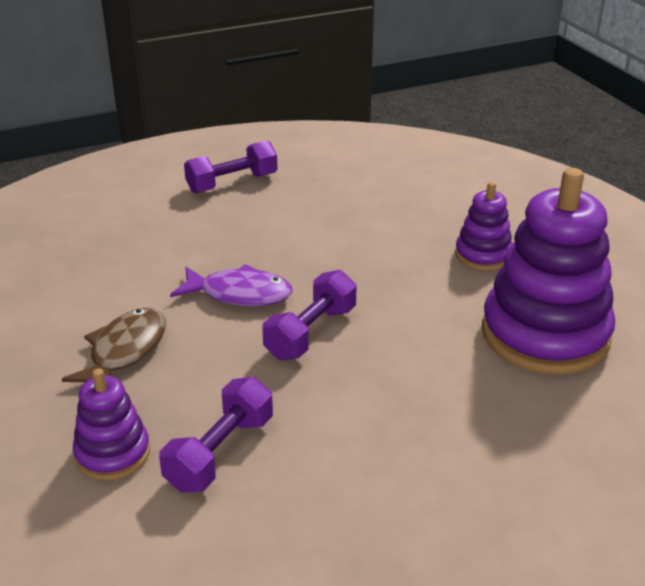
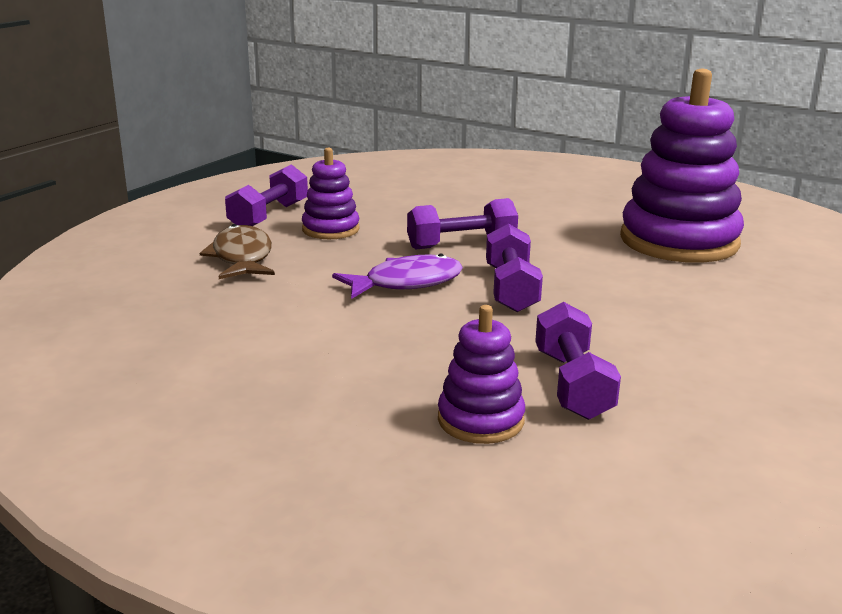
camera: 35 degrees left, 10 degrees down
(124, 351) = (366, 350): brown fish -> brown fish (242, 257)
(338, 267) = (461, 244): none -> purple dumbbell
(483, 255) = (560, 210): purple stacking toy -> purple stacking toy (330, 229)

